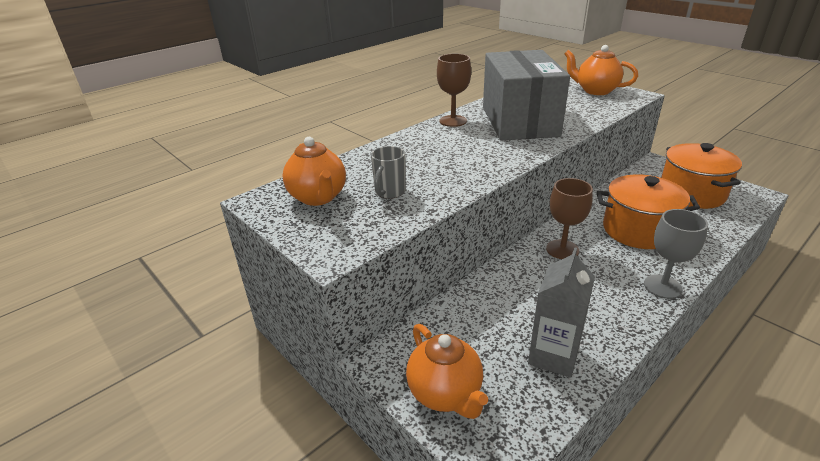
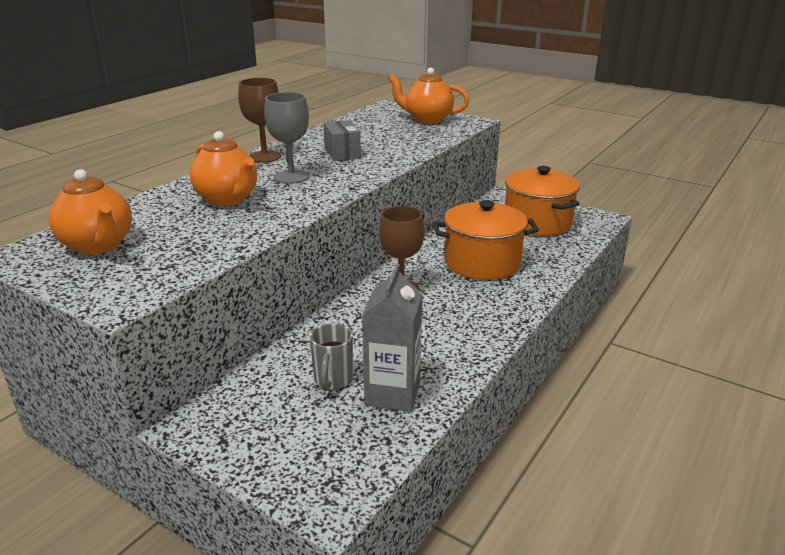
camera: 15 degrees left, 5 degrees down
(389, 192) = (188, 233): grey mug -> grey mug (333, 380)
(445, 393) = (271, 447): orange teapot -> orange teapot (228, 199)
(519, 121) = (342, 153): grey box -> grey box, size x0.41
(662, 286) = (507, 314): grey goblet -> grey goblet (291, 177)

